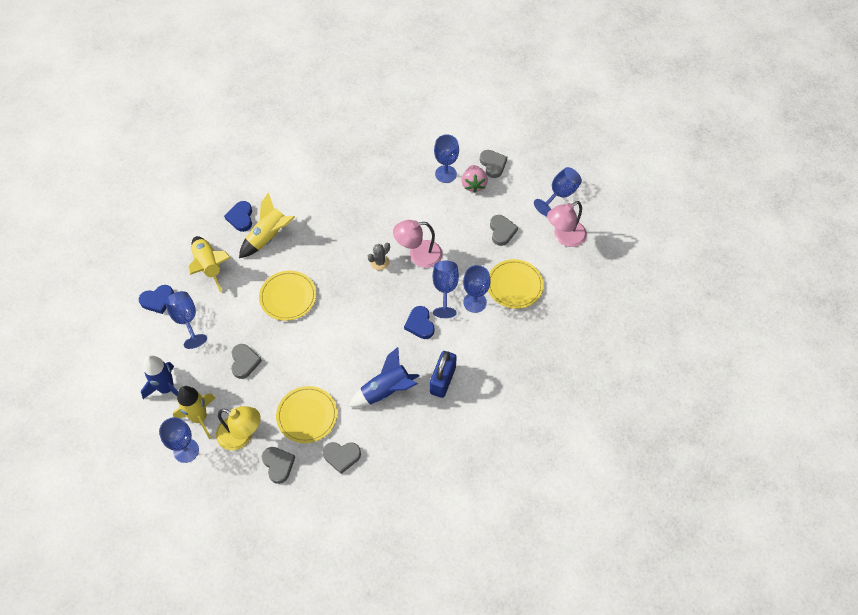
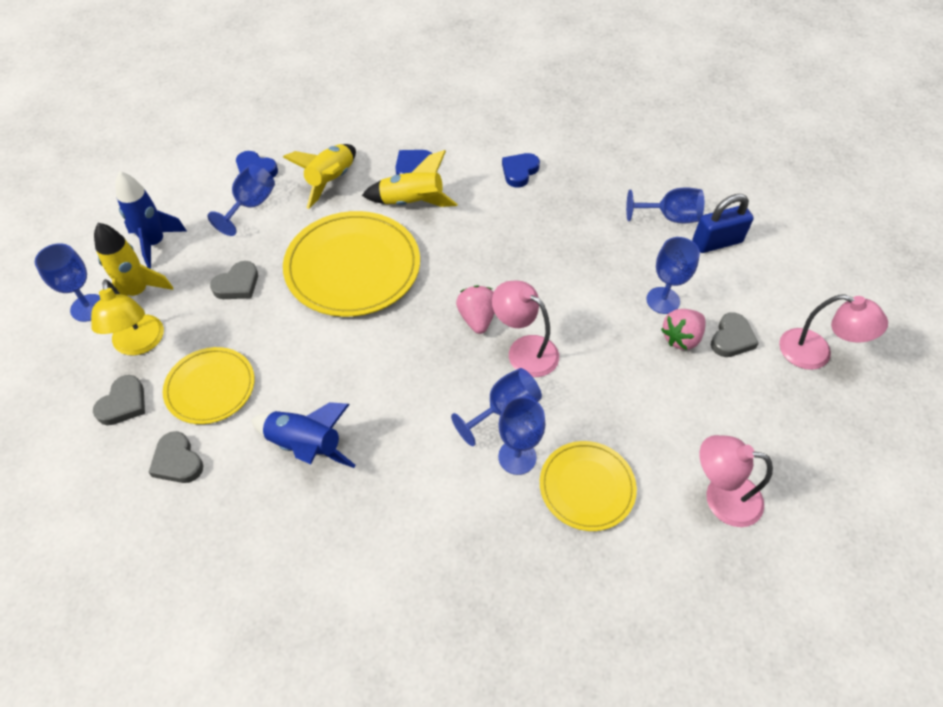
camera: 50 degrees right, 5 degrees down
(288, 297) = (352, 267): yellow plate -> yellow plate, size x1.70
(379, 262) = (477, 318): grey cactus -> pink strawberry
(420, 324) = (430, 418): blue heart -> blue heart (519, 172)
(443, 380) = (371, 500): blue padlock -> blue padlock (717, 242)
(502, 231) = (649, 415): grey heart -> none
(531, 139) = (816, 353): none -> pink lamp
(560, 194) = (778, 444): blue goblet -> blue goblet (669, 217)

